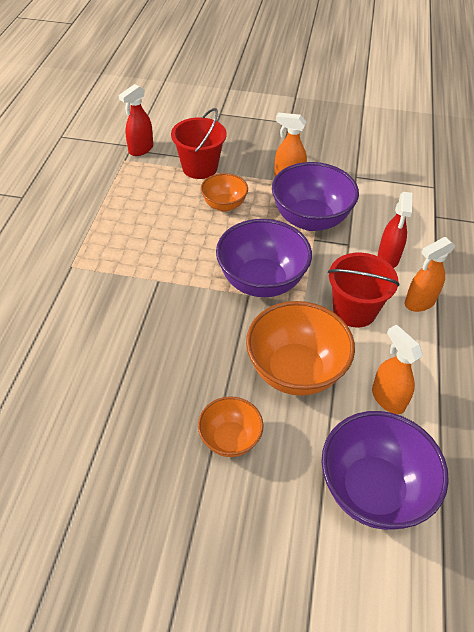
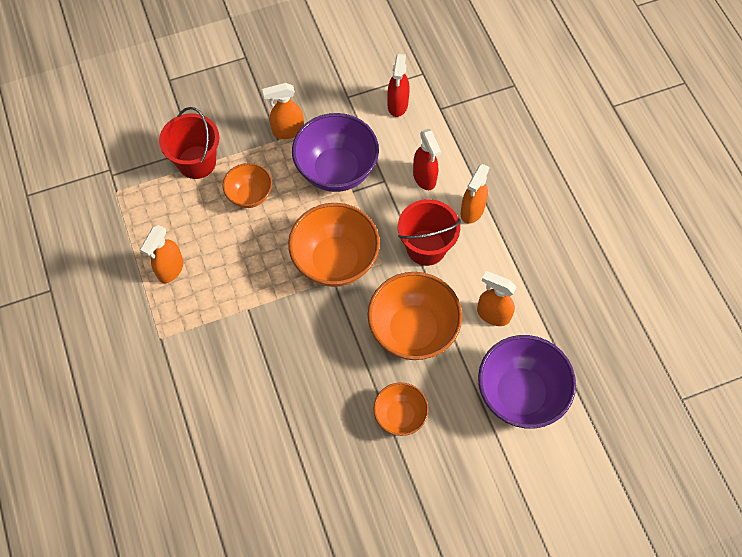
camera: 30 degrees left, 15 degrees up
(120, 224) = (170, 269): none -> orange spray bottle
(140, 149) = (122, 169): red spray bottle -> red spray bottle (397, 105)
(261, 281) = (335, 260): purple bowl -> orange bowl

